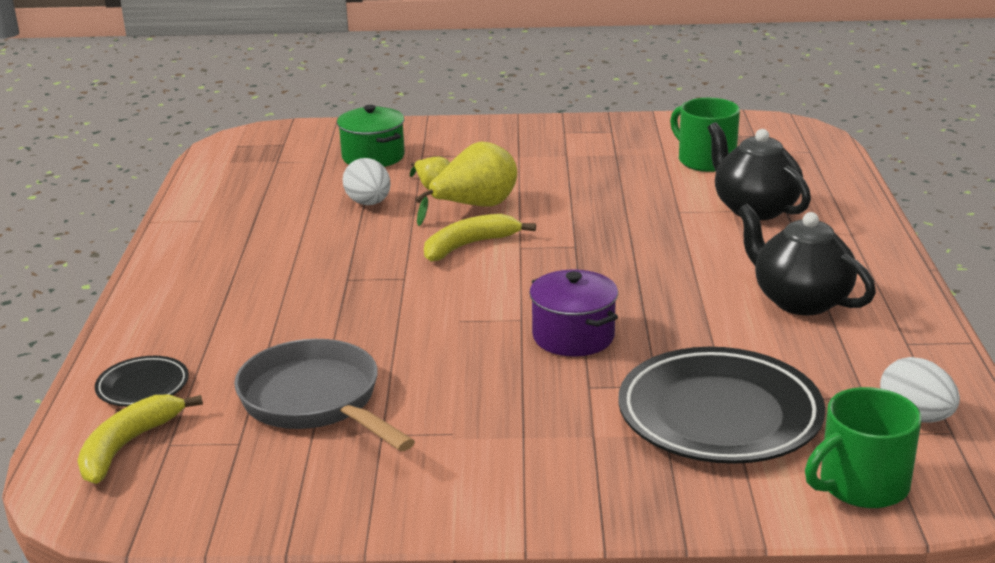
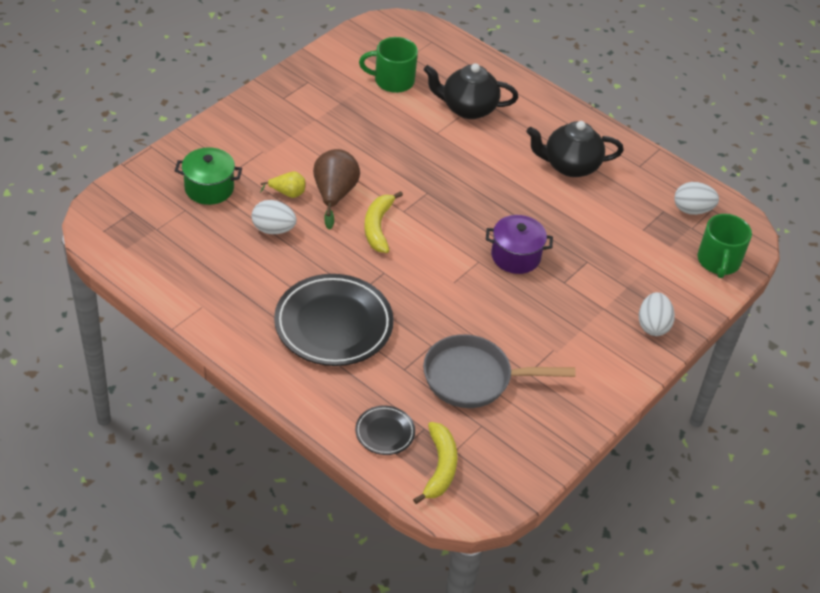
camera: 55 degrees left, 20 degrees up
(127, 446) = (440, 467): yellow banana -> yellow banana turned 150 degrees counterclockwise
(474, 207) = (334, 195): yellow pear -> brown pear
(628, 488) = (653, 325): none -> white egg
(719, 415) = (630, 261): black plate -> black plate (333, 325)

